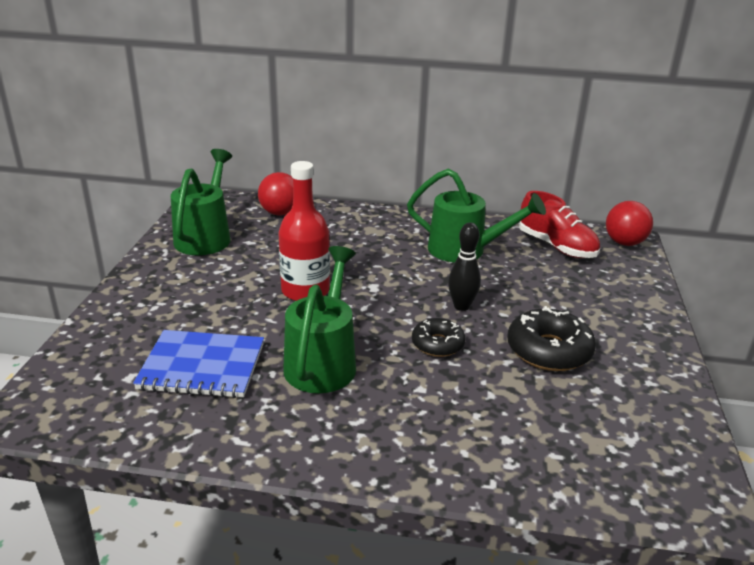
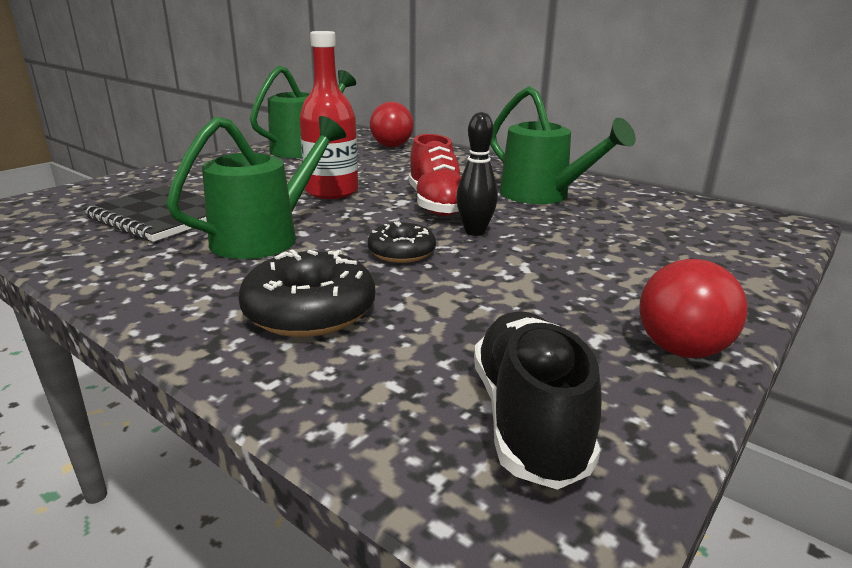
camera: 30 degrees right, 5 degrees down
(202, 366) = (161, 216): blue notebook -> black notebook
(549, 350) = (531, 288): black donut -> black donut (309, 311)
(556, 246) = (665, 212): red shoe -> red shoe (437, 204)
(624, 243) = (772, 225): red ball -> red ball (681, 349)
(639, 449) = (528, 419): none -> black shoe

